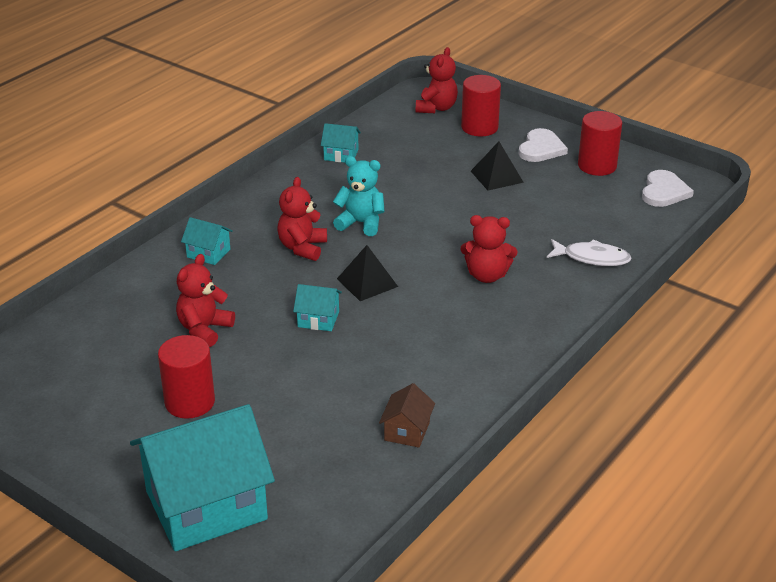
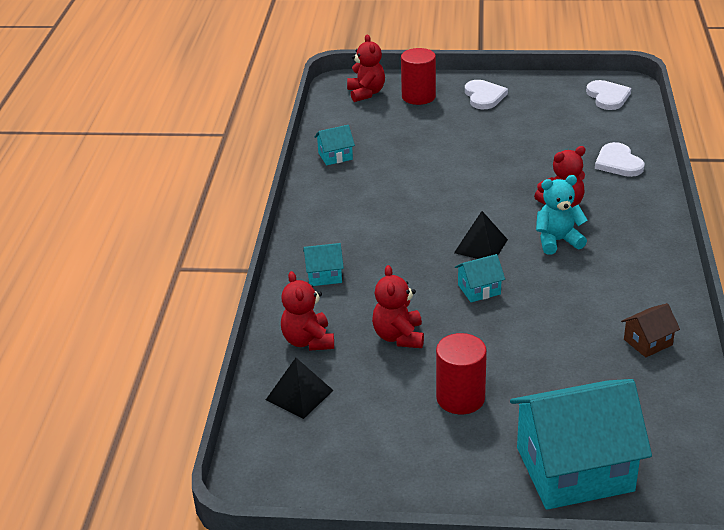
camera: 30 degrees left, 0 degrees up
(206, 505) = (574, 469): turquoise house -> turquoise house turned 45 degrees clockwise
(302, 248) = (396, 240): red teddy bear -> red teddy bear (308, 341)
(361, 223) = (419, 203): turquoise teddy bear -> turquoise teddy bear (557, 241)
(407, 431) = (648, 342): brown house -> brown house turned 75 degrees clockwise
(497, 176) = (477, 129): black pyramid -> black pyramid (299, 395)
(592, 258) = (618, 163): white fish -> white heart
(597, 166) = (539, 95): red cylinder -> none

